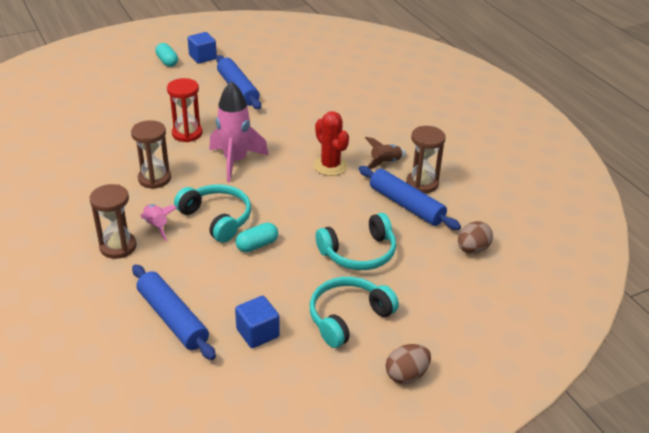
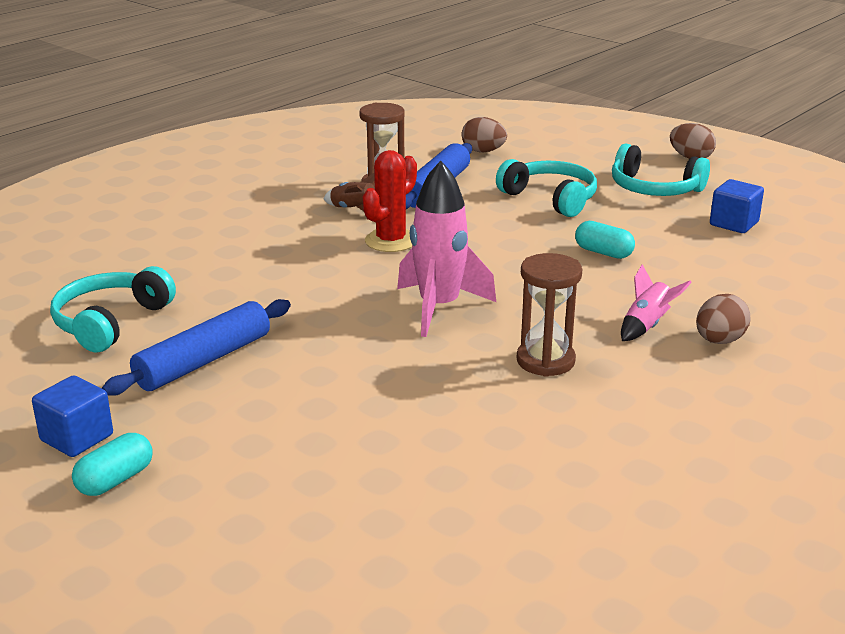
camera: 110 degrees left, 10 degrees down
(118, 247) = (719, 341): brown hourglass -> brown egg
(172, 318) = (779, 270): blue rolling pin -> none
(187, 133) = (394, 370): red hourglass -> none
(217, 218) = (583, 288): turquoise headphones -> turquoise headphones (110, 322)

